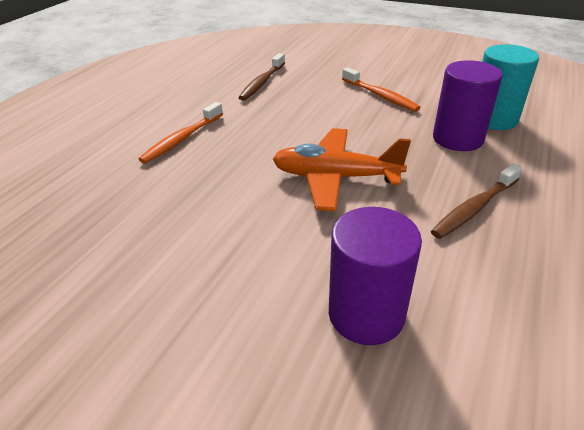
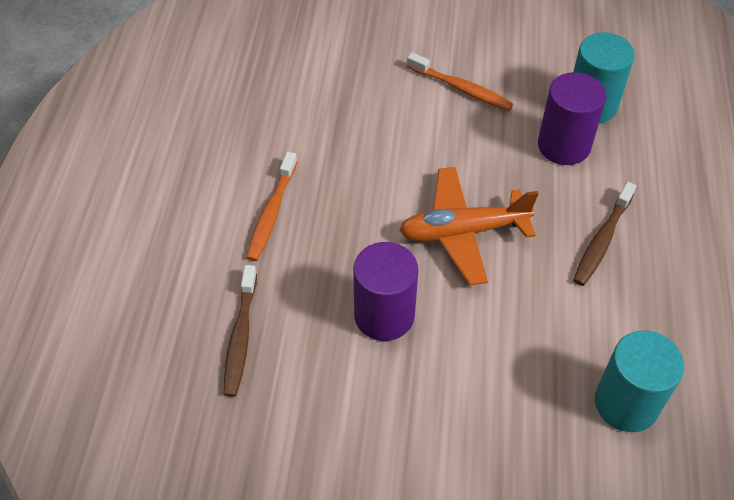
camera: 20 degrees left, 15 degrees up
(262, 82) = (311, 91): brown toothbrush -> brown toothbrush (240, 337)
(366, 314) = (547, 378): purple cylinder -> purple cylinder (384, 315)
(458, 367) = (626, 403): none -> turquoise cylinder

